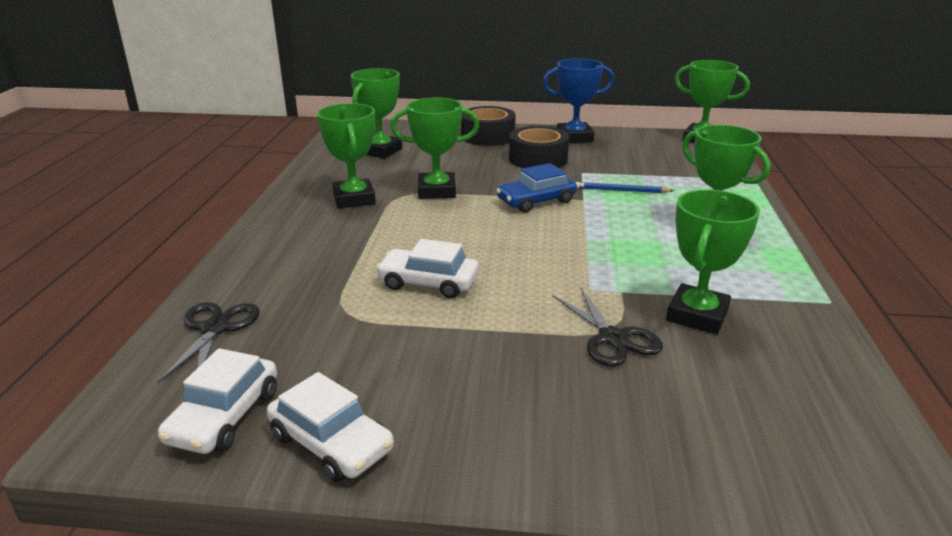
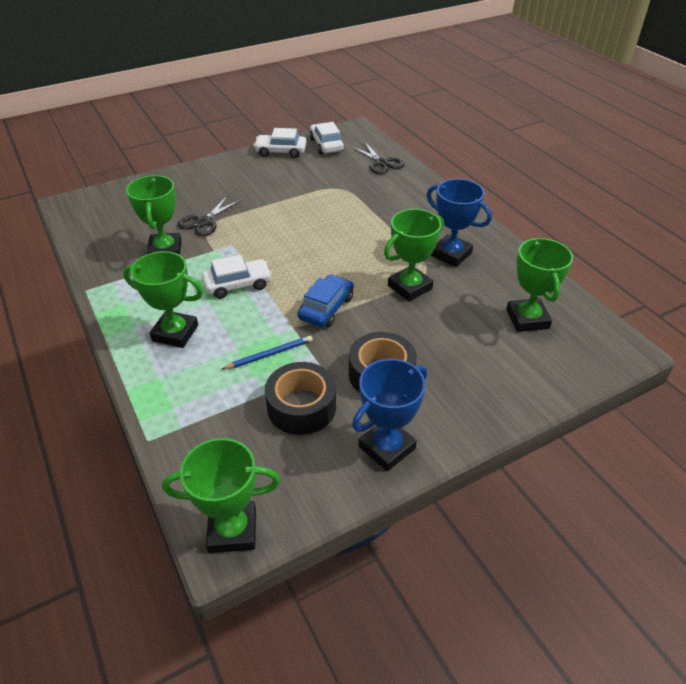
camera: 145 degrees right, 15 degrees up
(354, 199) = (451, 254): green trophy -> blue trophy
(428, 283) = (321, 215): white car -> white car (238, 284)
(488, 136) = (475, 398): black tape -> black tape (301, 407)
(612, 338) = (204, 222): black scissors -> black scissors turned 90 degrees counterclockwise

